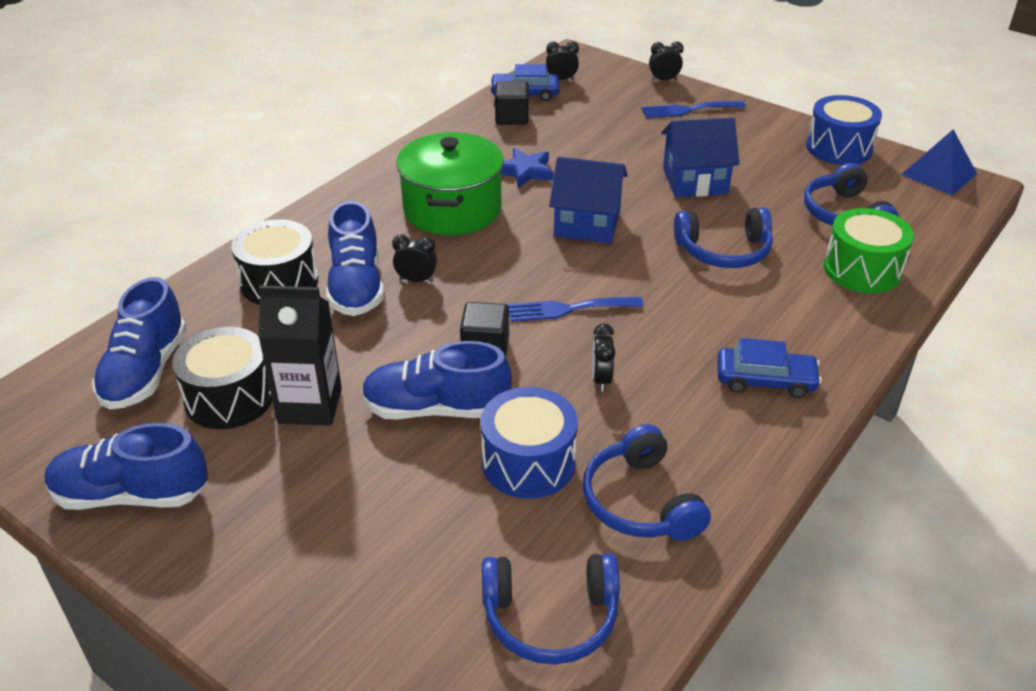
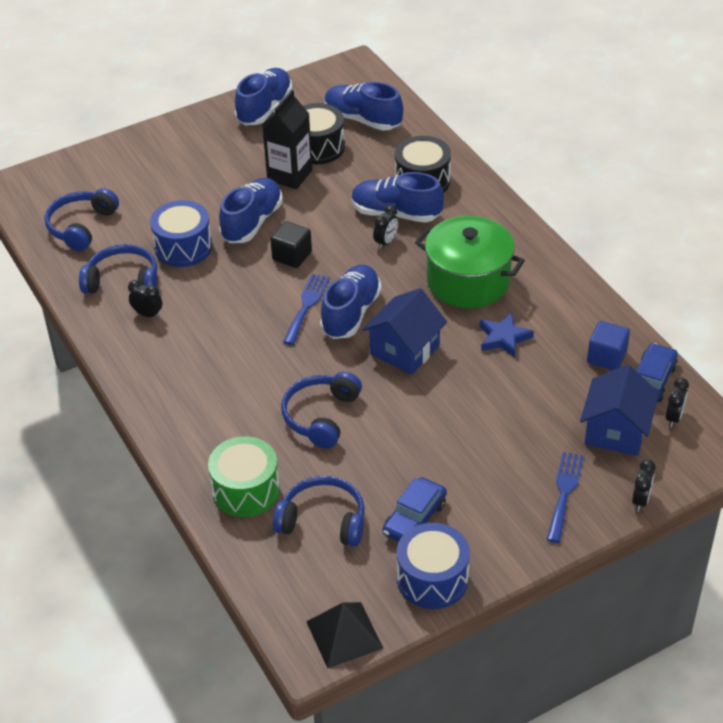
camera: 115 degrees right, 5 degrees up
(512, 117) = (606, 357): black cube -> blue cube
(557, 273) = (351, 313): none -> blue shoe
(601, 379) = (228, 298): black clock -> black clock (148, 314)
(695, 181) = (431, 442): blue house -> blue house (616, 431)
(765, 380) = (172, 375): blue car -> blue car (414, 518)
(939, 174) = (344, 634): blue pyramid -> black pyramid

